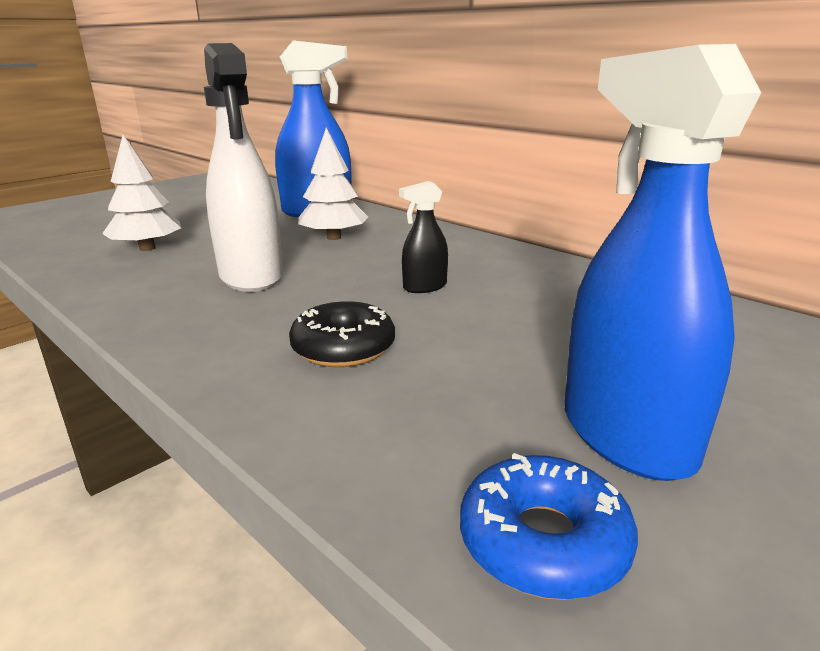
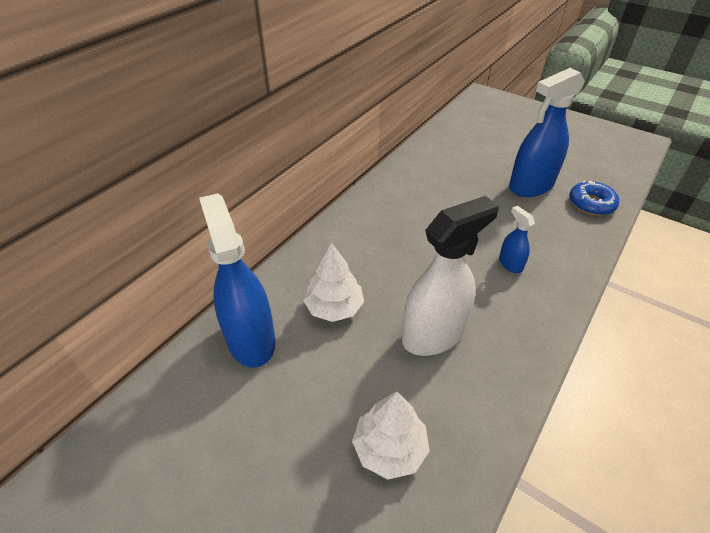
camera: 100 degrees left, 20 degrees up
(343, 347) = (510, 264): black donut -> blue spray bottle
(424, 287) = (422, 244): black spray bottle -> none

